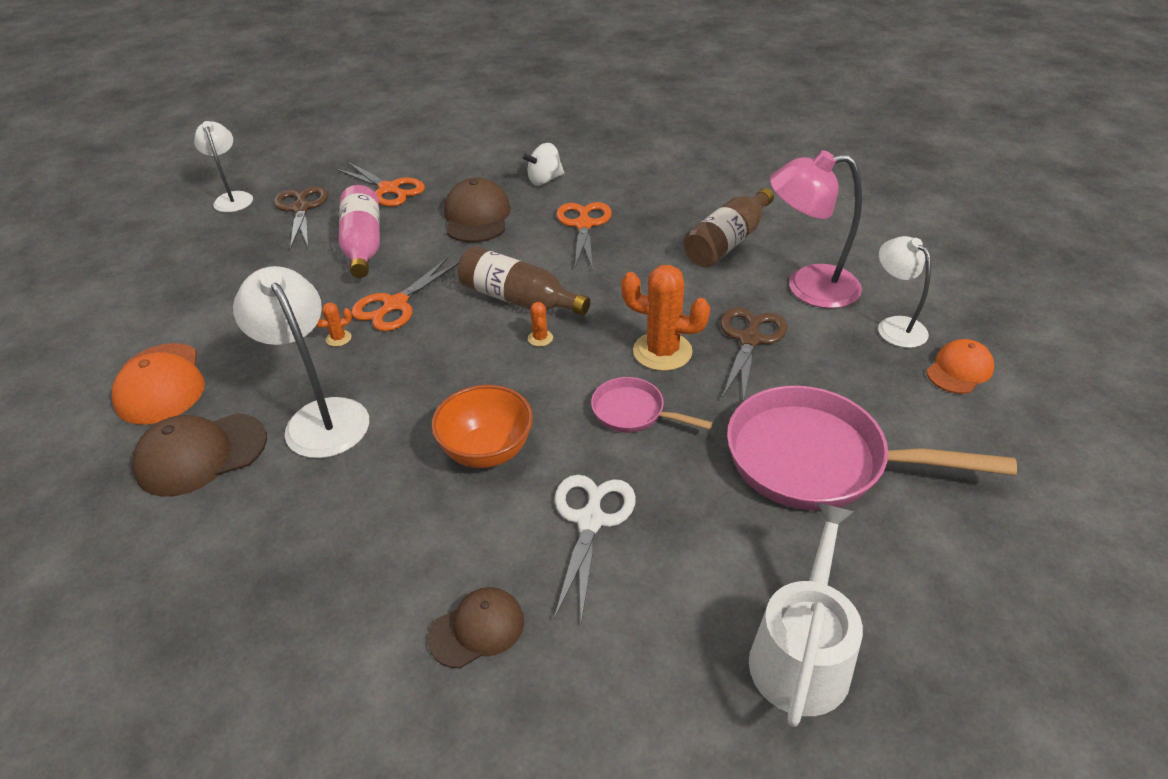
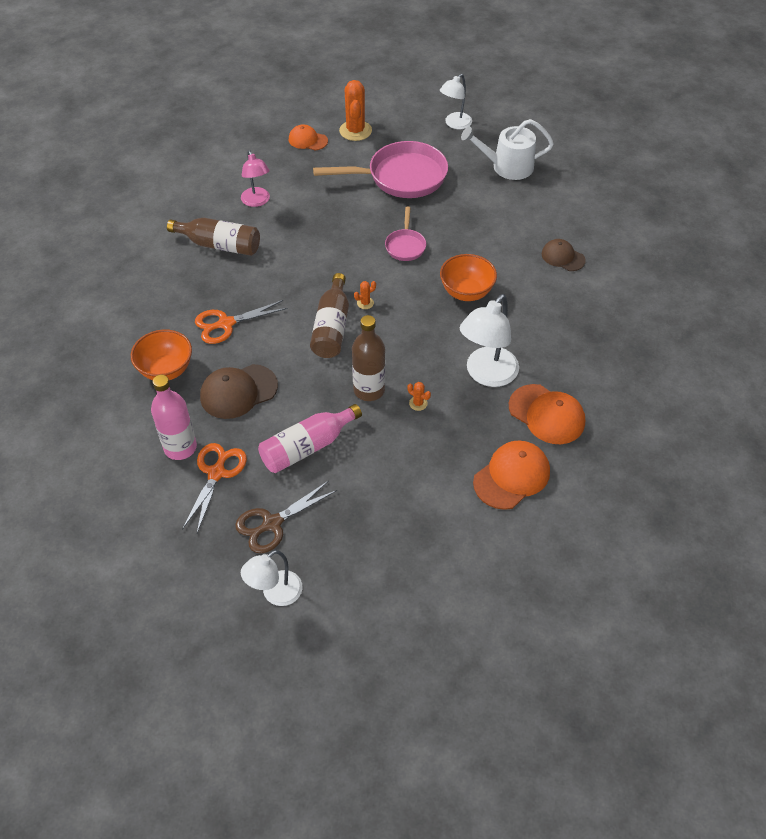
camera: 115 degrees left, 10 degrees up
(201, 454) = (547, 414): brown cap -> orange cap
(395, 305) = (369, 390): orange scissors -> brown bottle
(438, 175) = (180, 447): none -> pink bottle
(544, 180) = (166, 370): white spinning top -> orange bowl
(590, 520) = (484, 240): white scissors -> none
(662, 352) = (349, 247): orange cactus -> orange cactus (355, 131)
(749, 339) = (320, 215): brown scissors -> none
(808, 287) = (257, 201): pink lamp -> pink lamp, size x0.64
(817, 460) = (401, 177): pink pan -> pink pan turned 90 degrees counterclockwise
(895, 326) = (280, 164): white lamp -> white lamp (454, 124)

